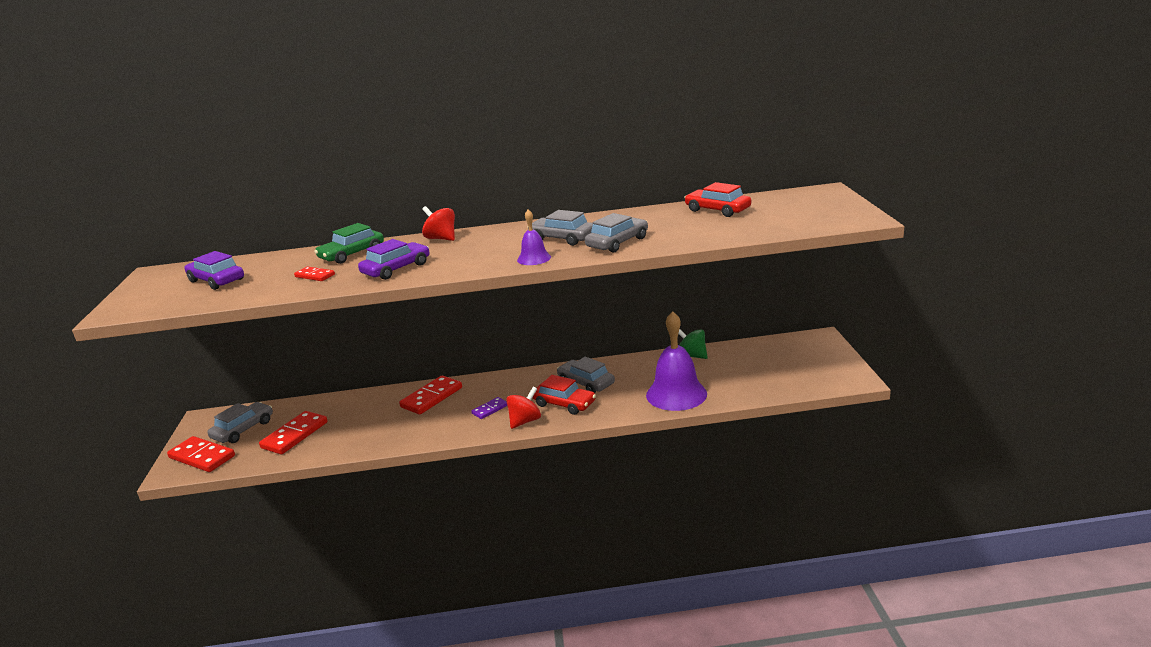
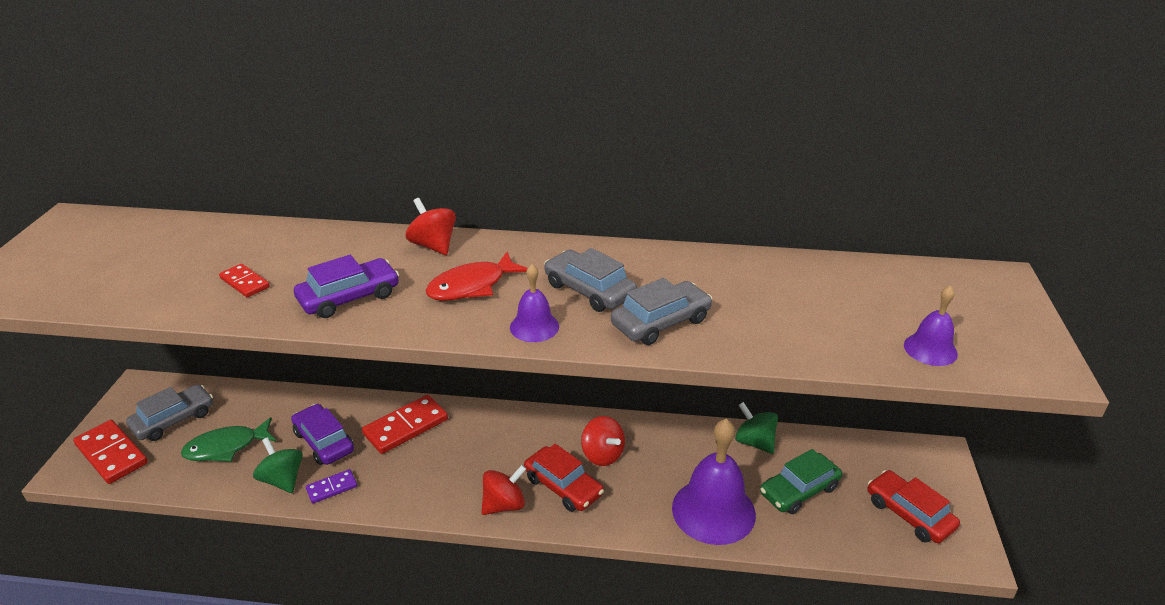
camera: 10 degrees right, 10 degrees up
(216, 280) = (128, 258): purple car -> purple car (324, 441)
(294, 435) = (226, 447): red domino -> green fish
(349, 442) = (282, 480): none -> green spinning top
(352, 254) = (310, 248): green car -> green car (799, 490)
(480, 250) = (472, 286): none -> red fish
(490, 409) = (468, 470): purple domino -> purple domino (332, 488)
(586, 383) = (602, 455): grey car -> red spinning top
(717, 210) = (827, 283): red car -> red car (909, 514)
(792, 224) = (930, 349): none -> purple bell

